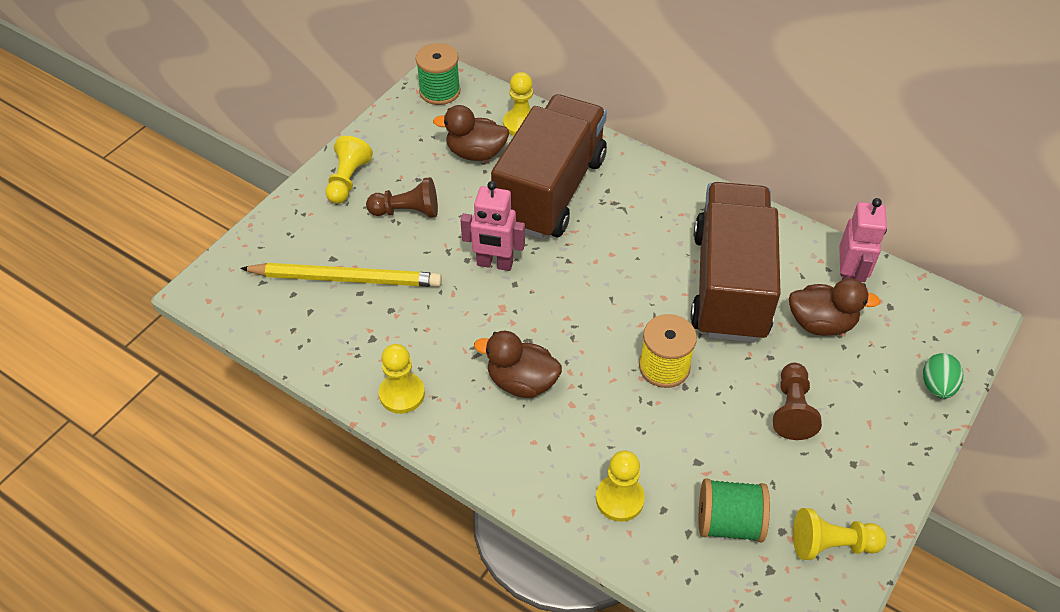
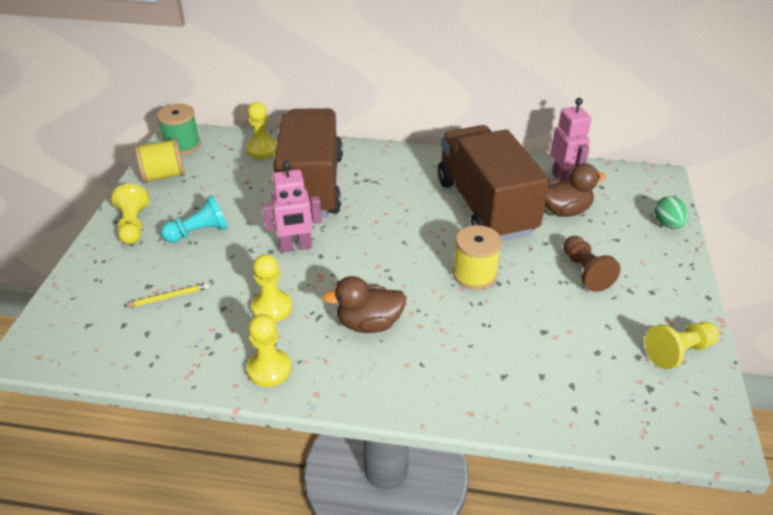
camera: 25 degrees left, 10 degrees down
(346, 278) = (169, 297): yellow pencil -> yellow pencil, size x0.43
(403, 126) = (164, 176): none -> yellow spool
(407, 211) = (199, 232): brown pawn -> turquoise pawn
(476, 153) = (236, 177): brown duck -> none
(619, 499) = (503, 381): yellow pawn -> yellow pawn (272, 308)
(728, 523) = (596, 366): green spool -> none

